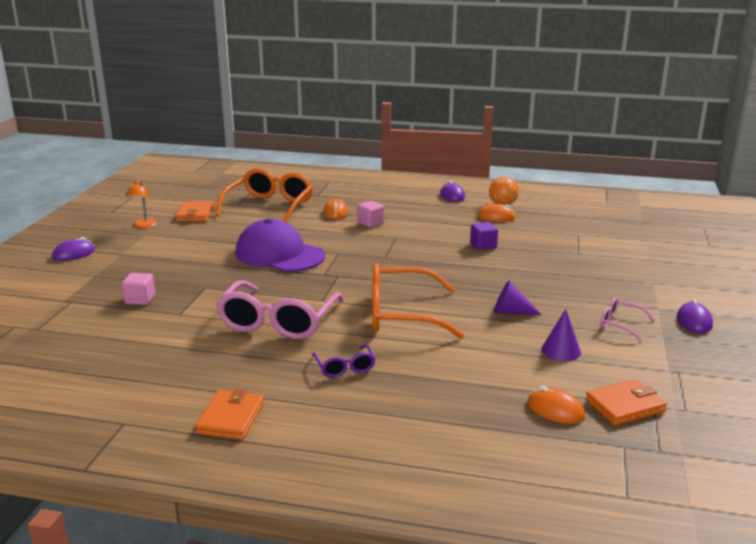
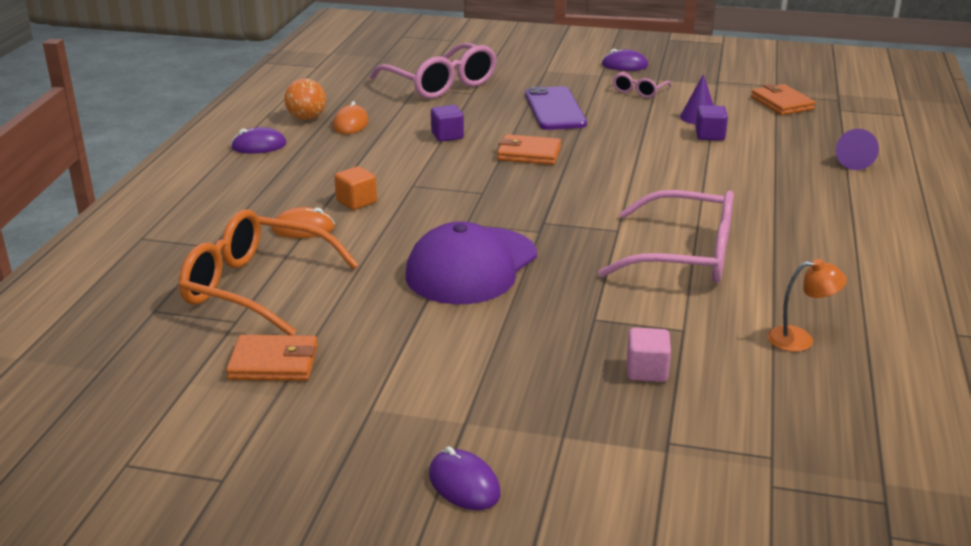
camera: 90 degrees left, 5 degrees up
(143, 226) = (324, 418): orange lamp -> orange lamp (800, 339)
(231, 418) = (905, 269): orange wallet -> orange wallet (529, 154)
(344, 367) = (775, 213): purple glasses -> none
(370, 223) = (356, 202): pink cube -> orange cube
(402, 314) = (645, 184): orange glasses -> none
(511, 312) = (624, 132): purple cone -> purple cone (852, 161)
(514, 352) = (709, 135): none -> purple cube
(553, 284) = (555, 109): none -> purple phone
(555, 410) = (802, 127): orange mouse -> none
(591, 242) = (440, 84): none -> pink glasses

